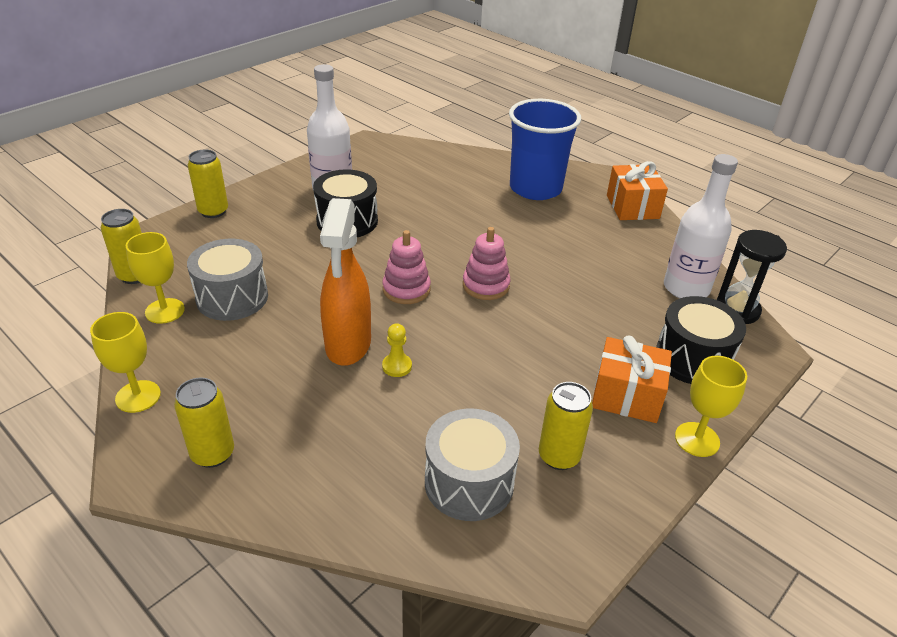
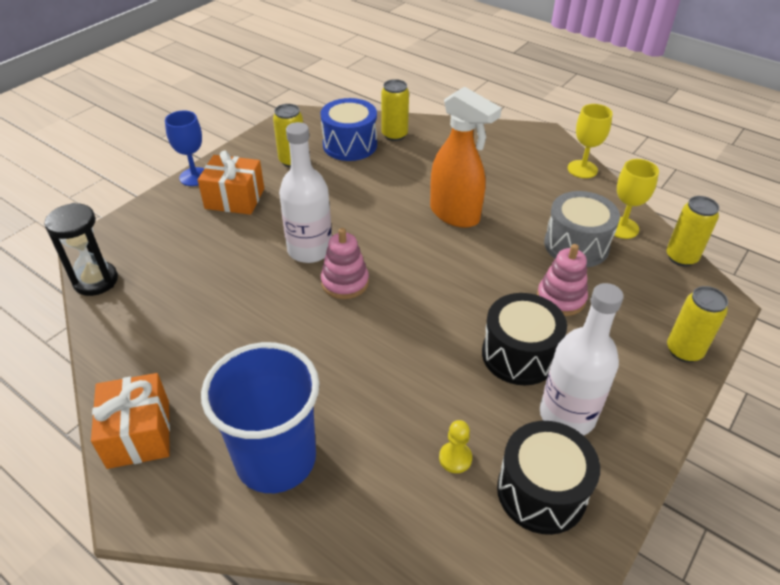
camera: 175 degrees right, 5 degrees up
(213, 453) = (509, 146): yellow can -> yellow can (394, 135)
(348, 345) = (455, 214): orange spray bottle -> orange spray bottle turned 135 degrees clockwise
(397, 366) = (411, 203): yellow pawn -> yellow pawn (455, 458)
(406, 289) = (422, 270): pink stacking toy -> pink stacking toy (561, 298)
(469, 482) = (350, 145): grey drum -> blue drum
(686, 288) = (134, 301): white bottle -> white bottle (310, 250)
(692, 358) = (167, 230): black drum -> black drum (541, 491)
(697, 439) = (194, 177): yellow goblet -> blue goblet

